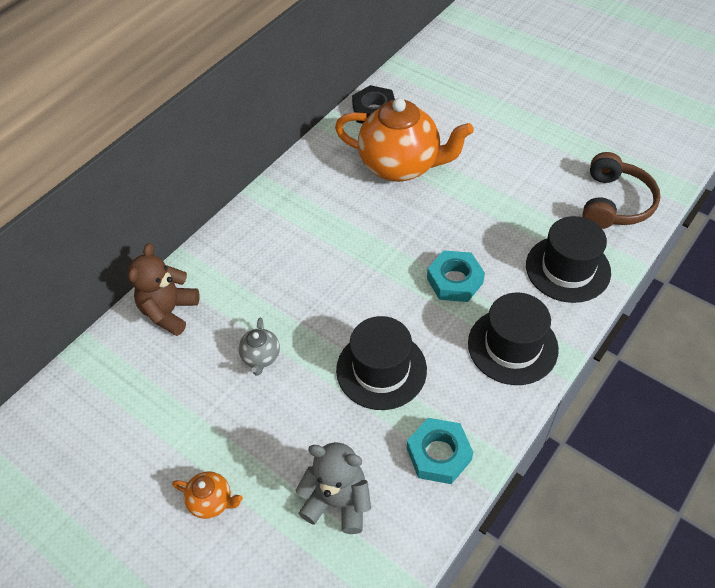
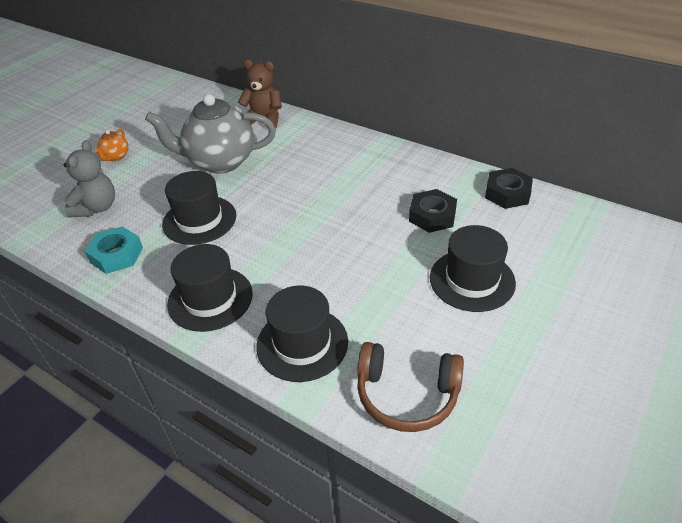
camera: 85 degrees right, 10 degrees down
(261, 357) = (220, 162): grey teapot -> grey teapot, size x2.35
(401, 166) = (432, 216): orange teapot -> black nut
(454, 281) = (288, 258): turquoise nut -> none
(490, 151) = (472, 280): none -> black hat

